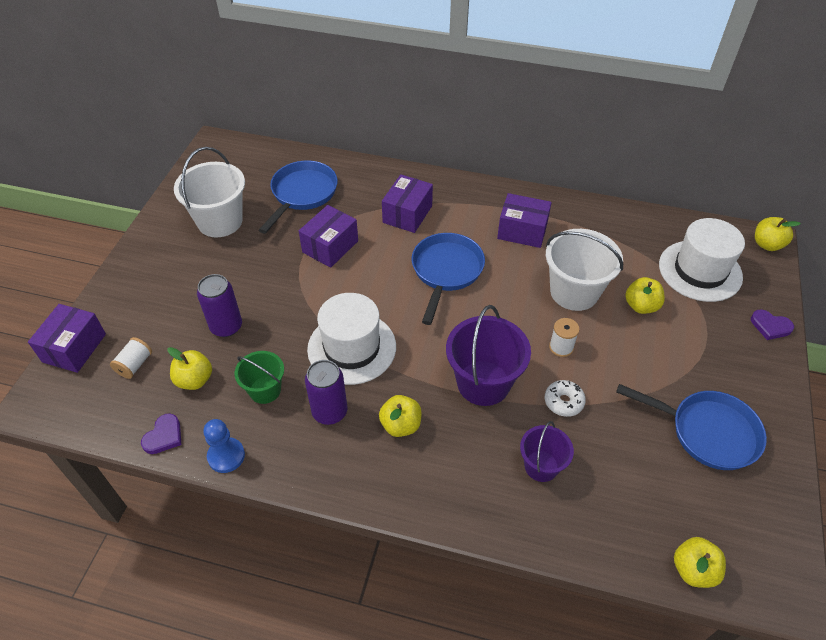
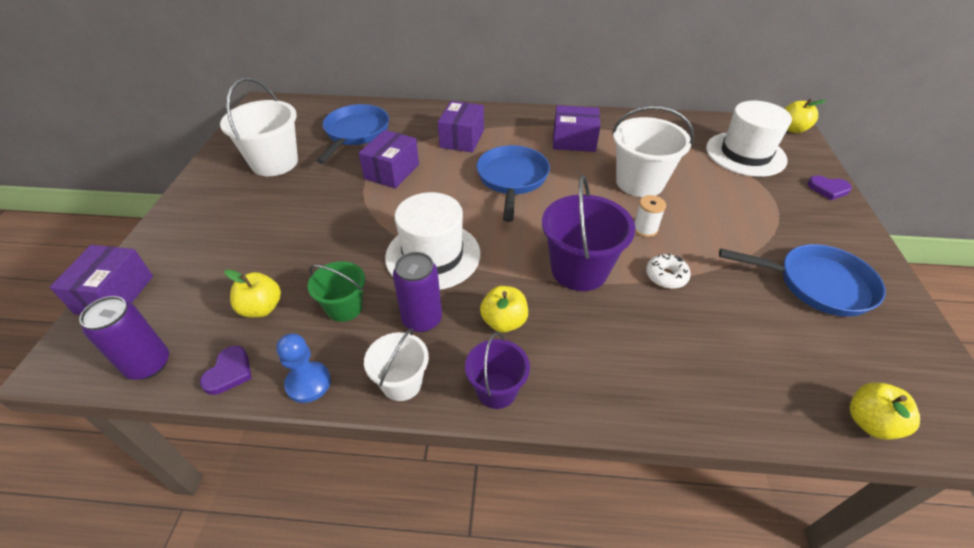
camera: 10 degrees left, 5 degrees down
(135, 365) = (189, 302): white spool -> none
(226, 326) = (292, 252): purple can -> purple can (148, 364)
(302, 468) = (402, 383): none -> white bucket
(541, 466) = (666, 340): purple bucket -> purple bucket (496, 390)
(641, 306) = (705, 186): yellow apple -> none

